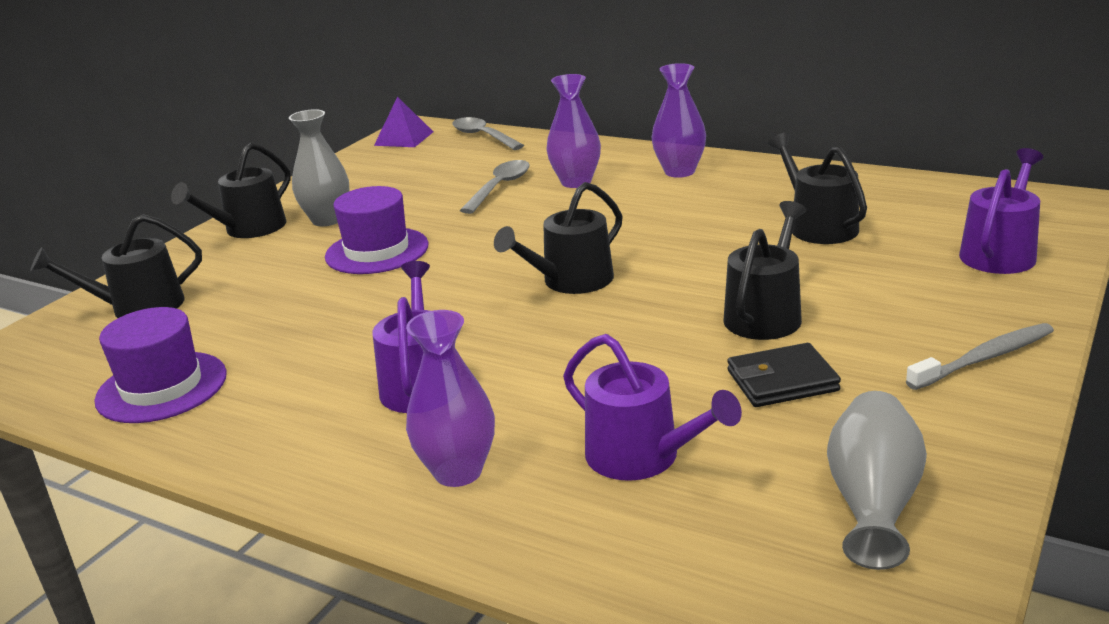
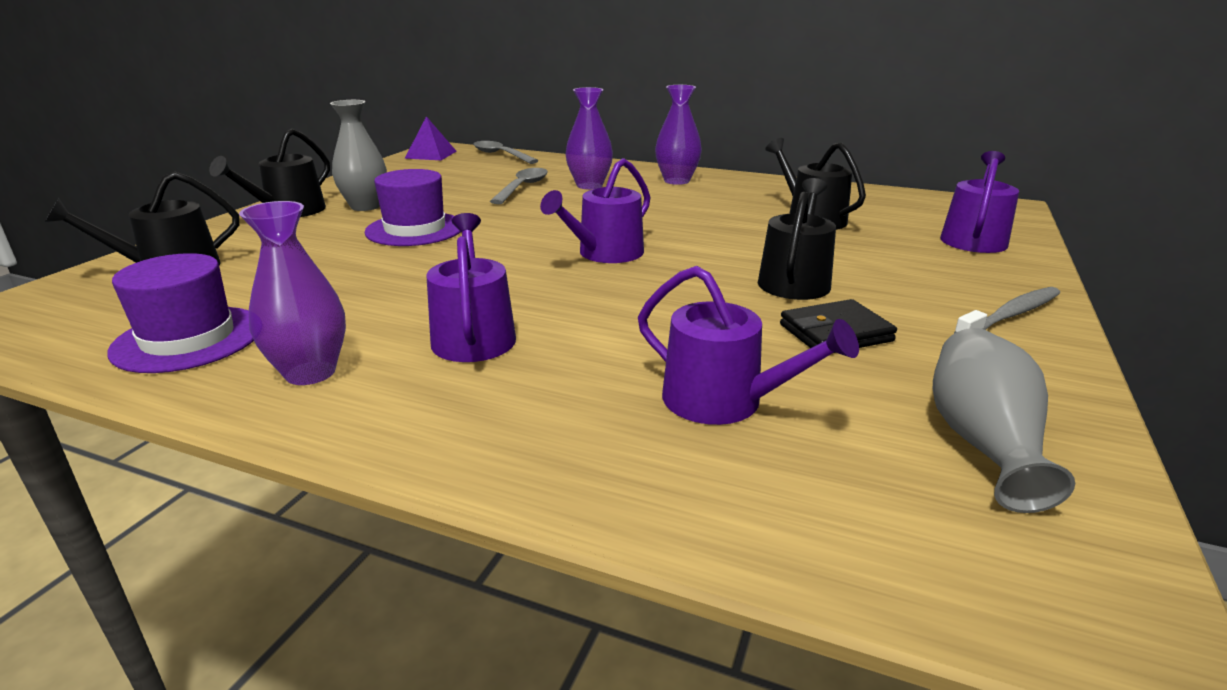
camera: 10 degrees left, 0 degrees up
(458, 472) = (528, 418): purple vase -> purple vase (310, 372)
(571, 281) = (605, 253): black watering can -> purple watering can

